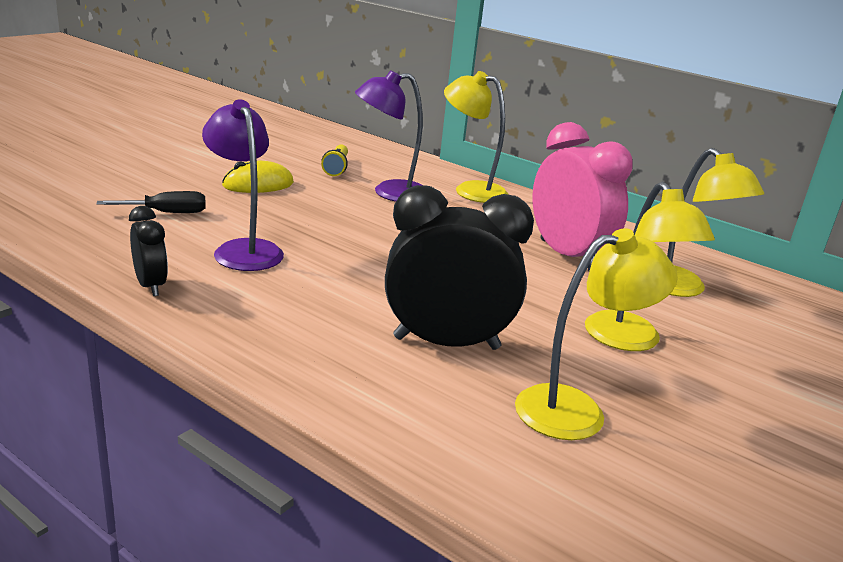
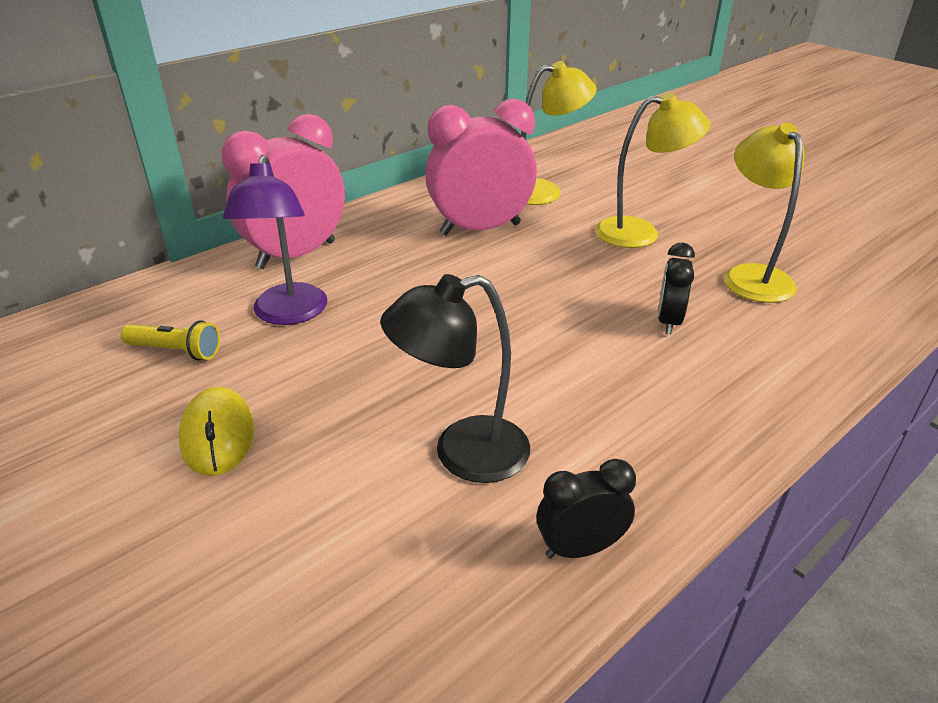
camera: 75 degrees left, 10 degrees up
(167, 213) = (316, 544): black screwdriver -> none
(244, 249) = (462, 454): purple lamp -> black lamp
(446, 343) = (668, 321): black clock -> black clock, size x0.51
(471, 190) = (296, 255): yellow lamp -> pink clock

